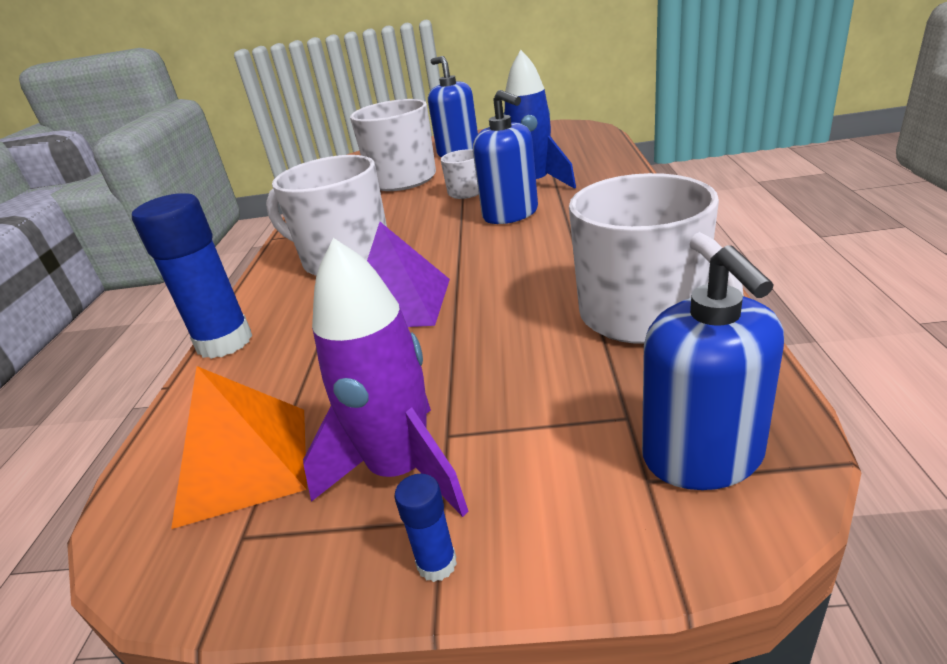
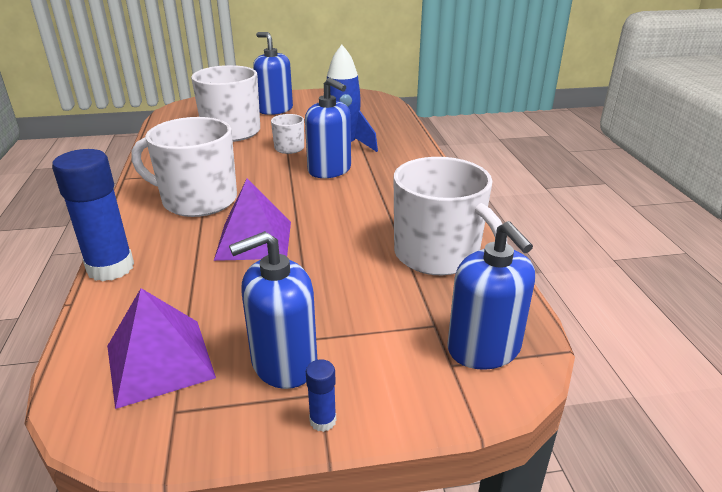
camera: 15 degrees left, 0 degrees up
(244, 463) = (159, 361): orange pyramid -> purple pyramid
(400, 470) = (284, 363): purple rocket -> blue soap dispenser

